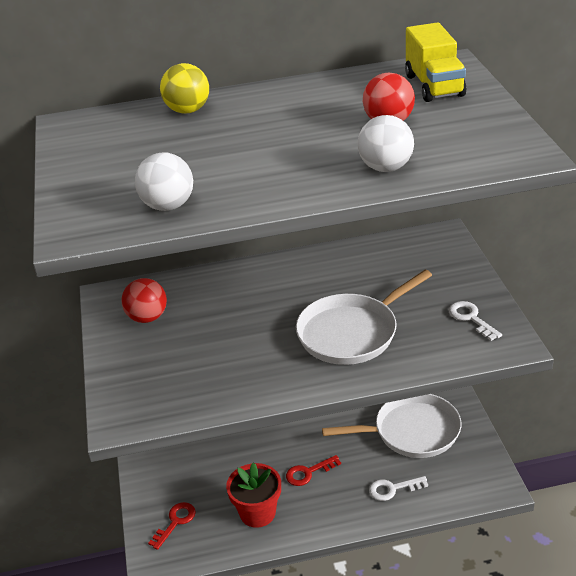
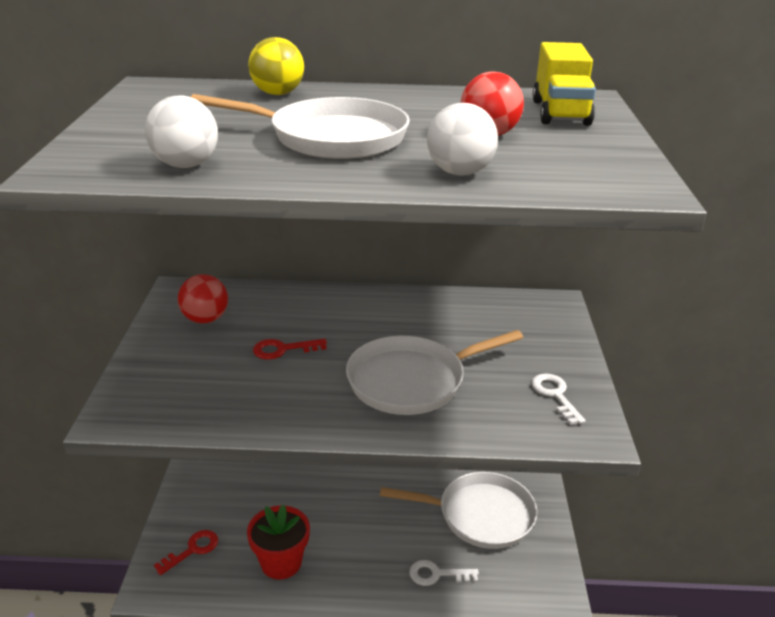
camera: 10 degrees right, 5 degrees down
(265, 152) = (331, 138): none -> white pan
(308, 473) = (352, 532): red key -> red key (283, 349)

